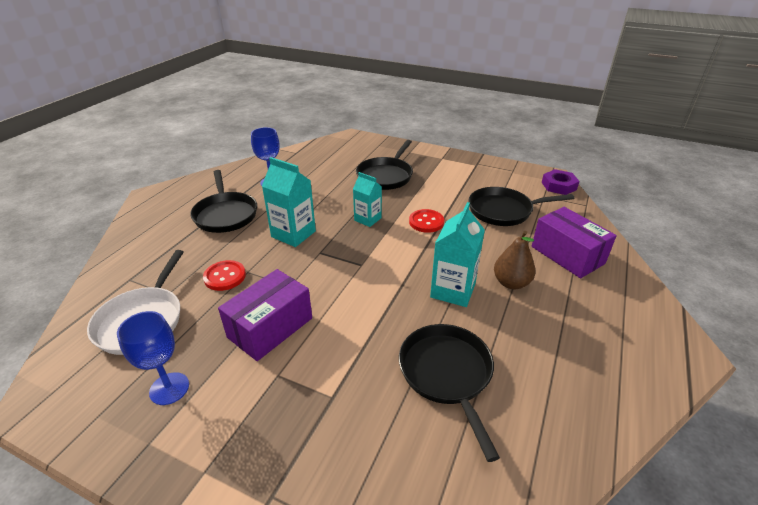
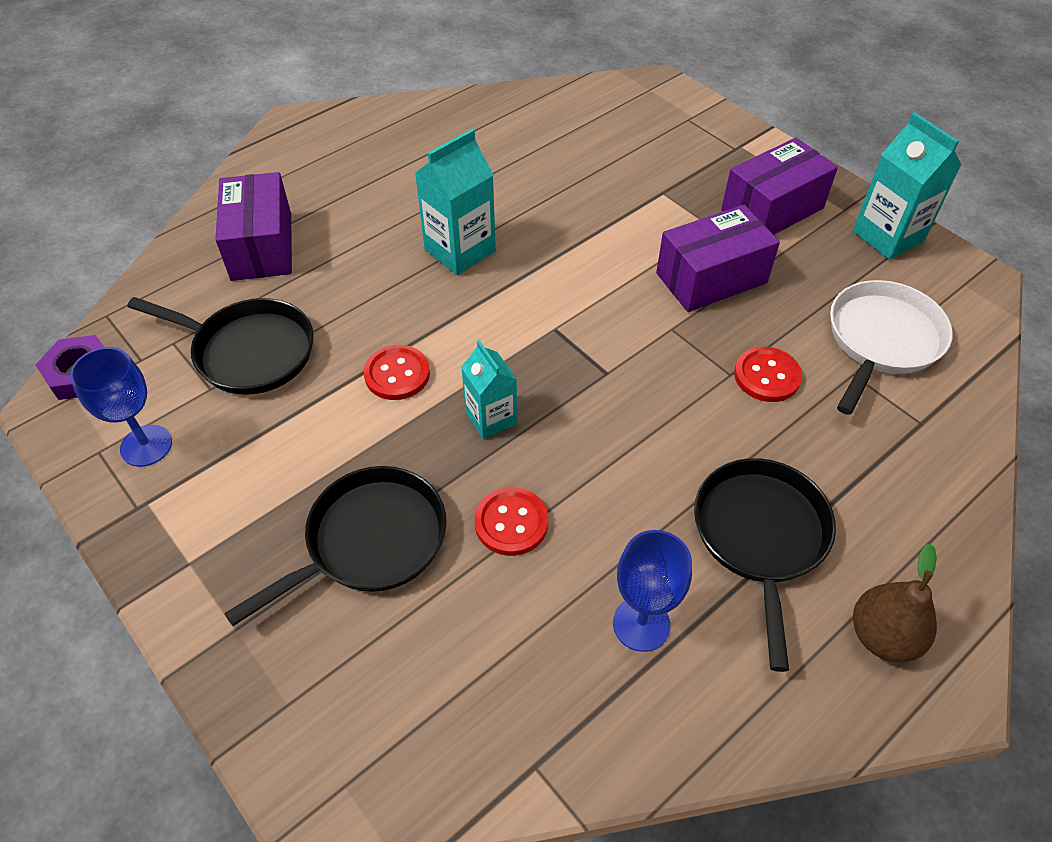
camera: 155 degrees left, 15 degrees up
(169, 388) = (831, 248): blue goblet -> blue goblet (146, 446)
(224, 415) = (772, 209): none -> purple box
(293, 234) = (638, 429): turquoise carton -> turquoise carton (888, 236)
(335, 192) = (511, 523): none -> red button
(447, 374) = (540, 176): black pan -> none
(511, 283) = (379, 236): brown pear -> brown pear (883, 636)

